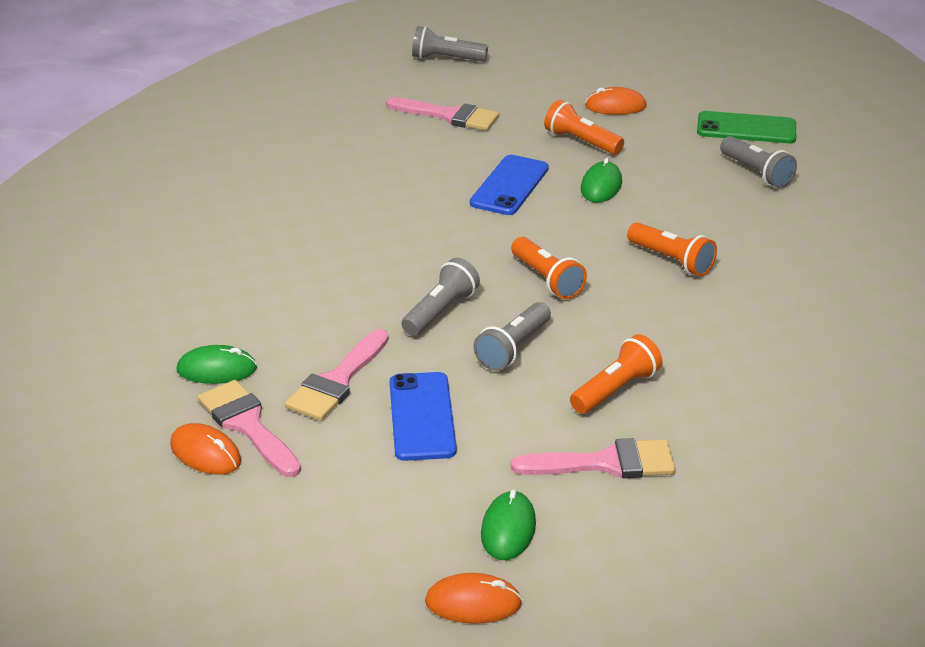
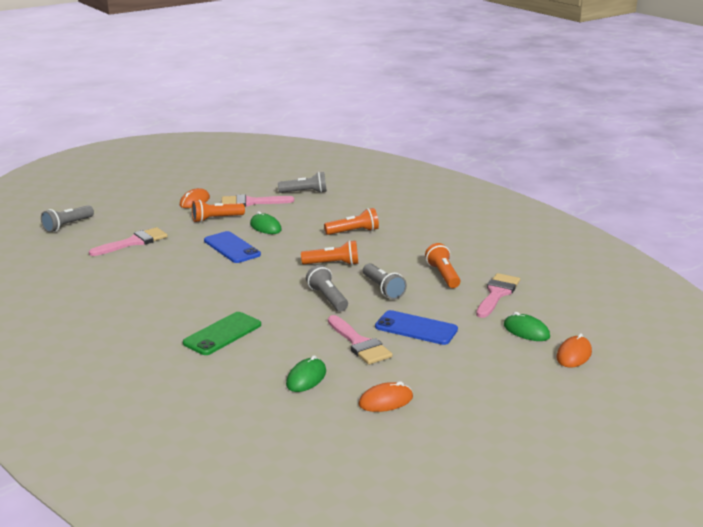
camera: 60 degrees left, 10 degrees down
(247, 425) = (372, 381): pink brush -> pink brush (251, 202)
(746, 129) = (263, 182): green phone -> green phone (222, 334)

